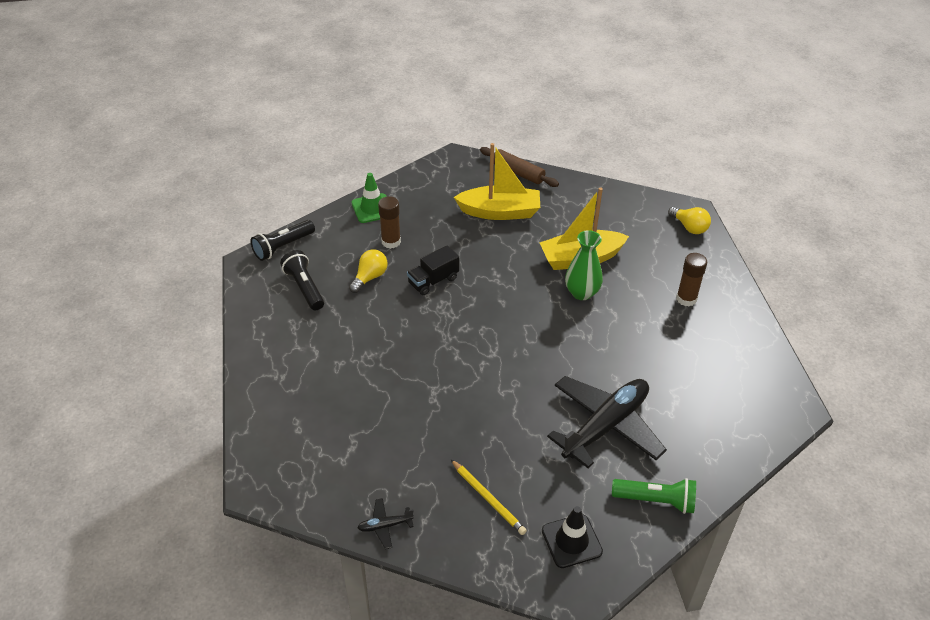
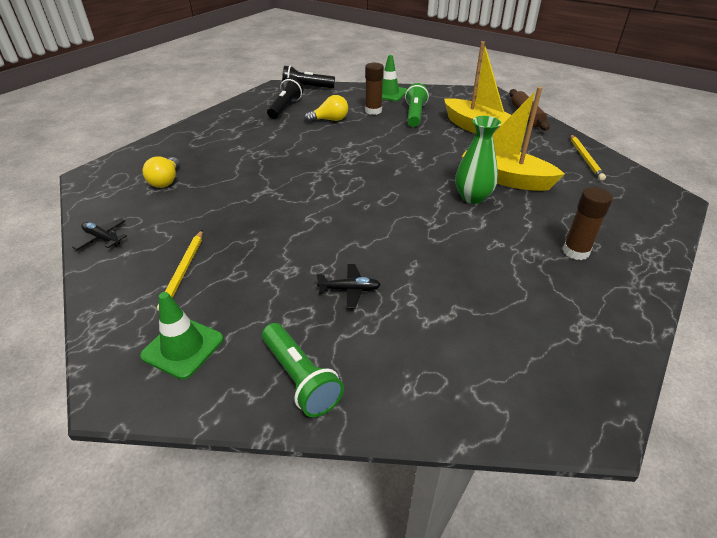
camera: 45 degrees right, 5 degrees down
(432, 225) = (414, 115): none -> green flashlight
(433, 281) = (367, 139): black truck -> none
(571, 541) = (183, 347): black traffic cone -> green traffic cone
(605, 426) = (349, 290): black plane -> black plane, size x0.40
(607, 201) = (585, 158): none -> yellow pencil
(689, 227) = (653, 207): yellow light bulb -> yellow light bulb (166, 181)

